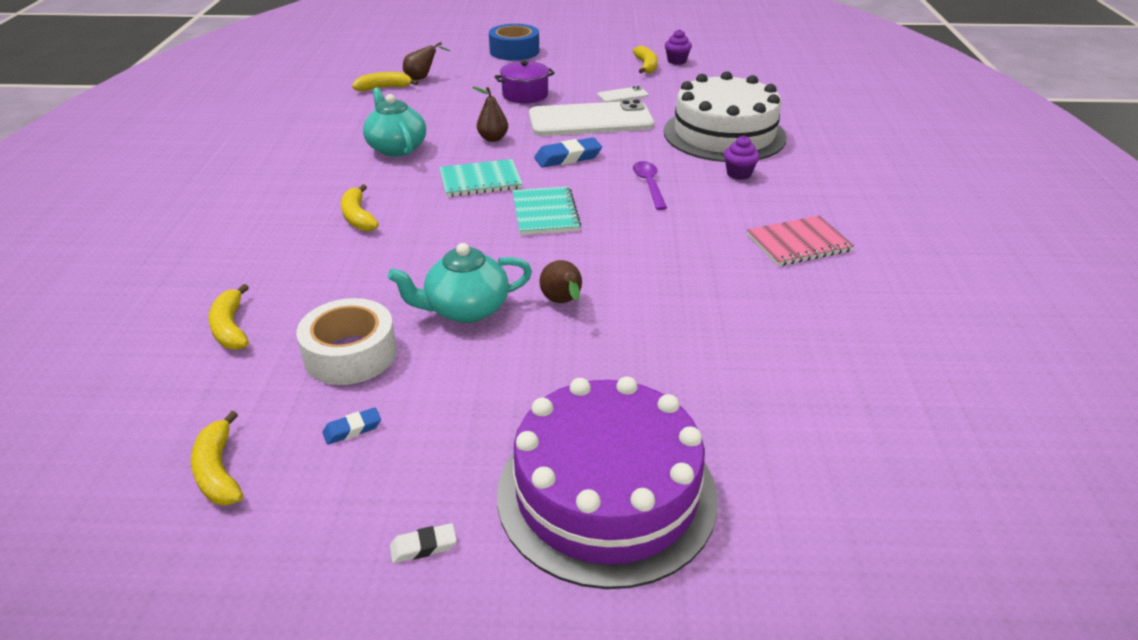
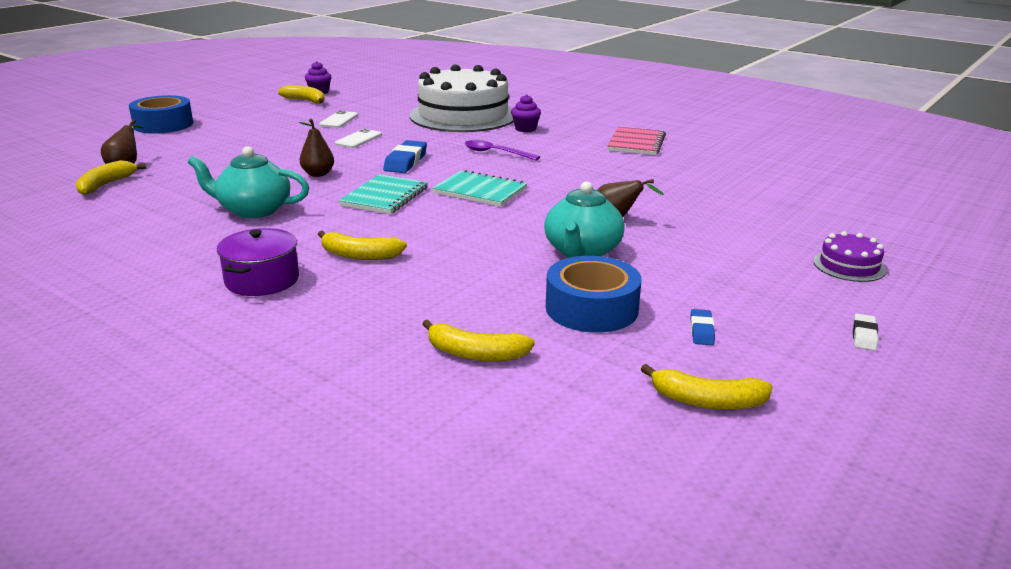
camera: 55 degrees left, 10 degrees down
(350, 354) = (591, 308): white tape -> blue tape
(525, 95) = (261, 144): purple pot -> purple pot (262, 280)
(590, 120) = (358, 139): white phone -> white phone, size x0.42
(606, 493) = (849, 266): purple cake -> purple cake, size x0.41

